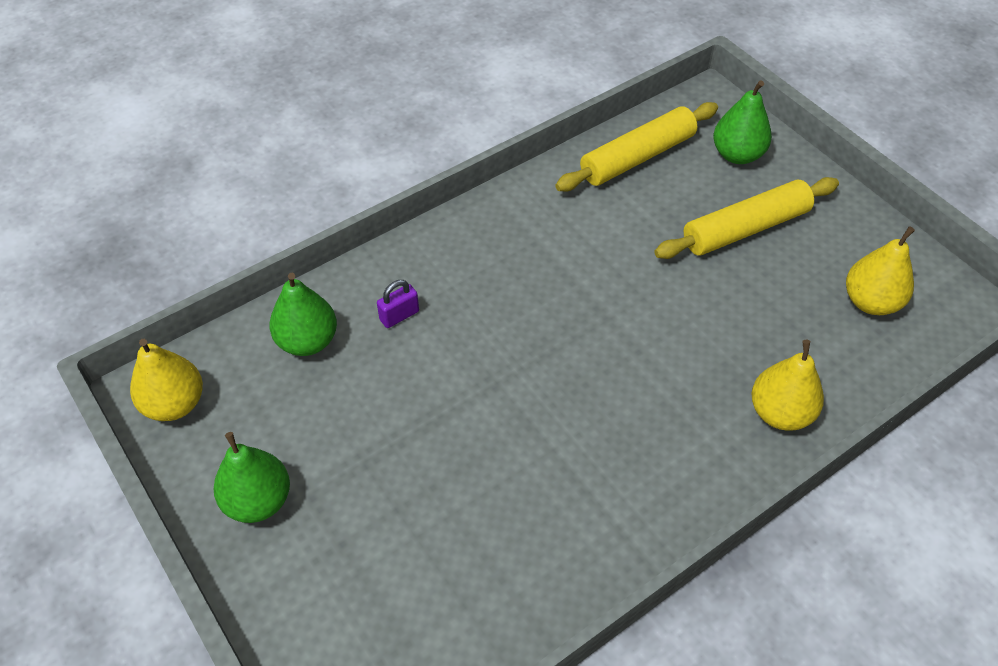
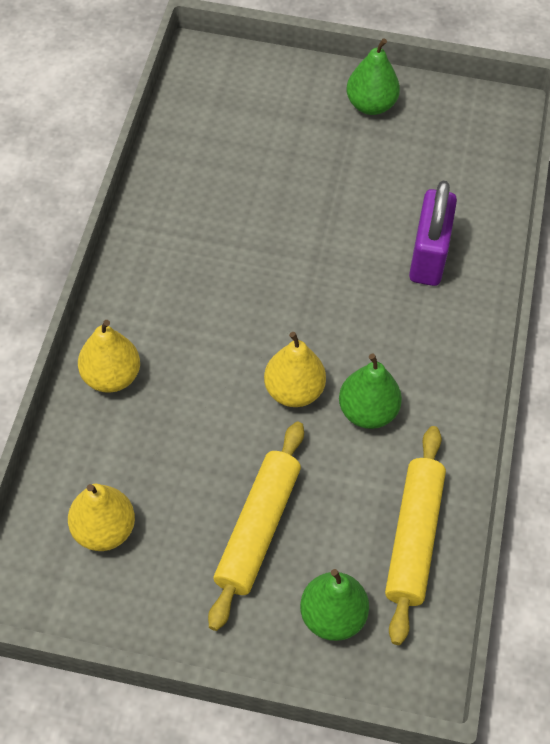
camera: 135 degrees right, 5 degrees up
(174, 404) = (483, 113): yellow pear -> yellow pear (294, 391)
(307, 341) = (461, 198): green pear -> green pear (367, 412)
(399, 316) = (428, 256): purple padlock -> purple padlock, size x2.14

